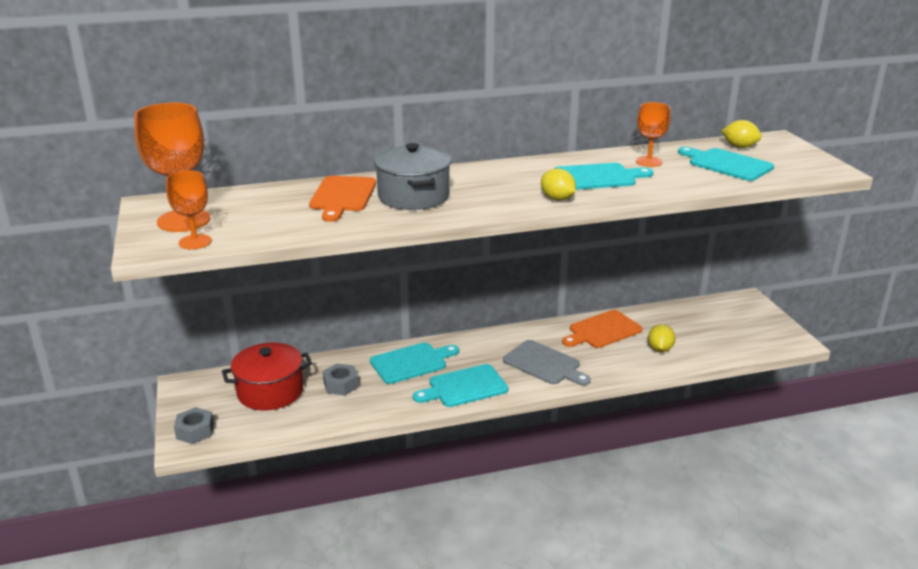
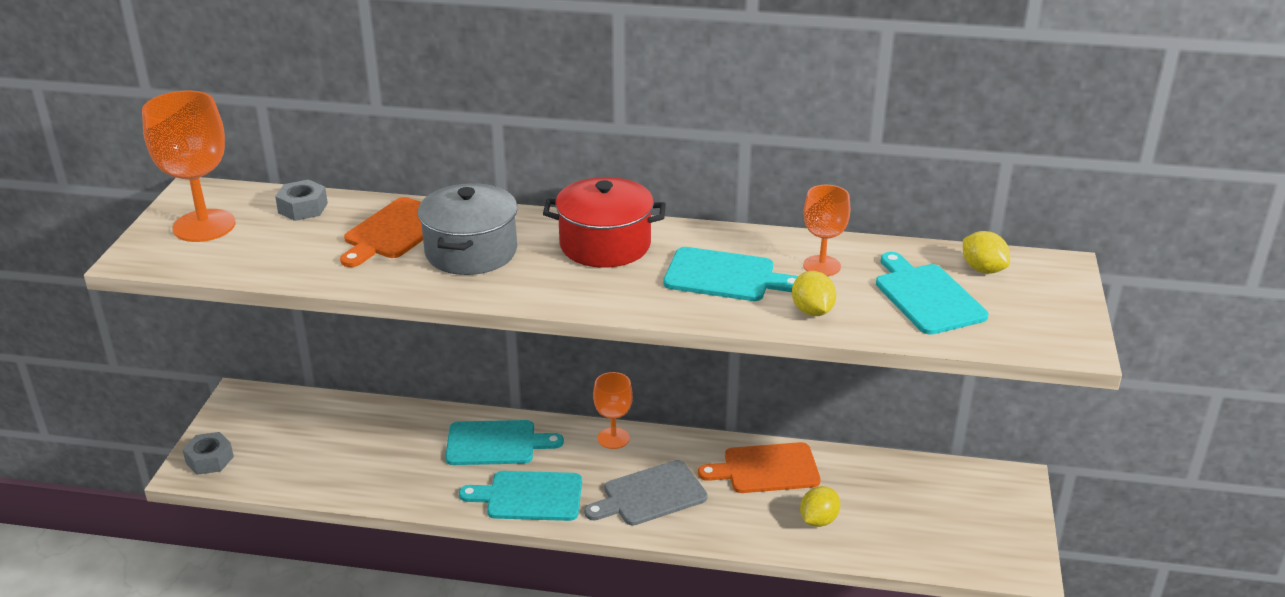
camera: 25 degrees right, 5 degrees up
(195, 242) = (187, 260): orange goblet -> orange goblet (613, 438)
(270, 392) = (317, 434): red pot -> red pot (605, 245)
(341, 385) = (396, 449): grey nut -> grey nut (303, 208)
(544, 364) = (650, 495): grey cutting board -> grey cutting board turned 90 degrees clockwise
(557, 199) = (634, 299): yellow lemon -> yellow lemon (812, 311)

